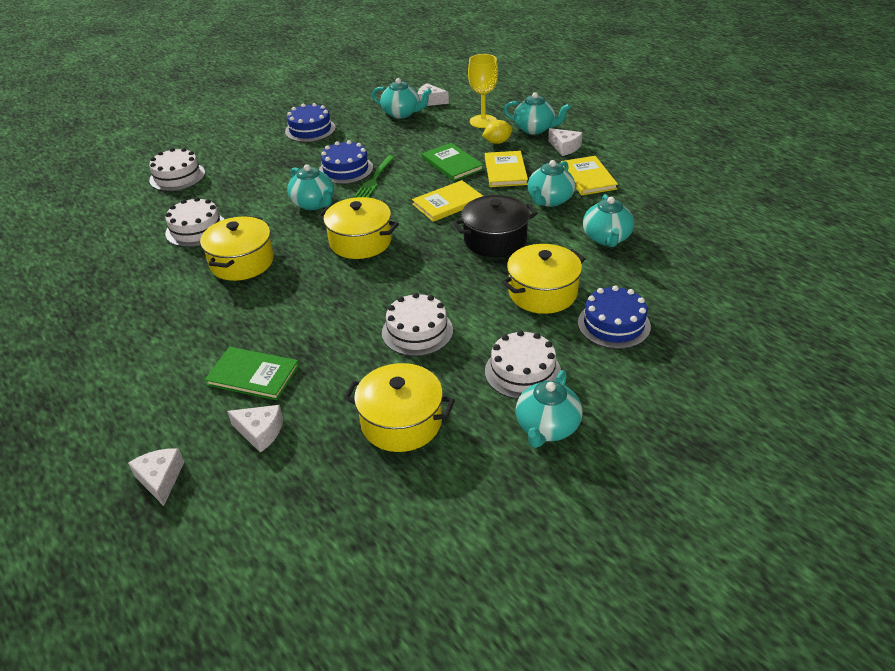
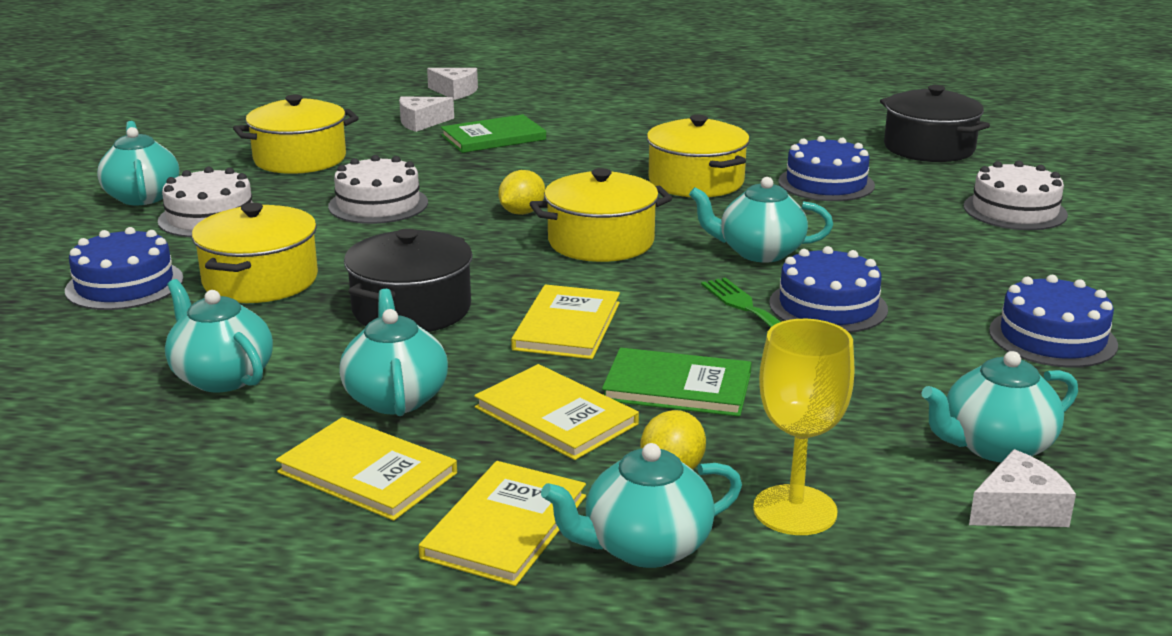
camera: 135 degrees right, 15 degrees down
(96, 229) = (929, 148): none -> black pot
(196, 229) = (826, 183): white cake -> blue cake
(359, 282) = (522, 212): none -> yellow lemon
(565, 147) = (505, 526): white cheese -> yellow book

